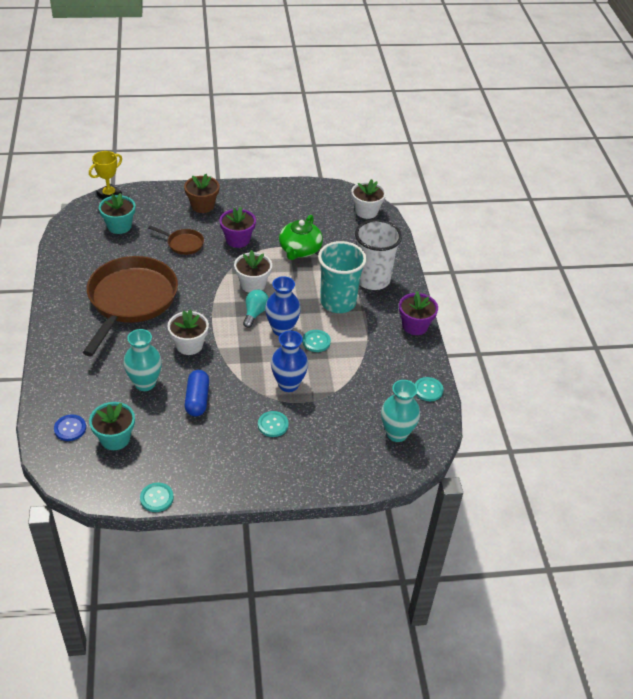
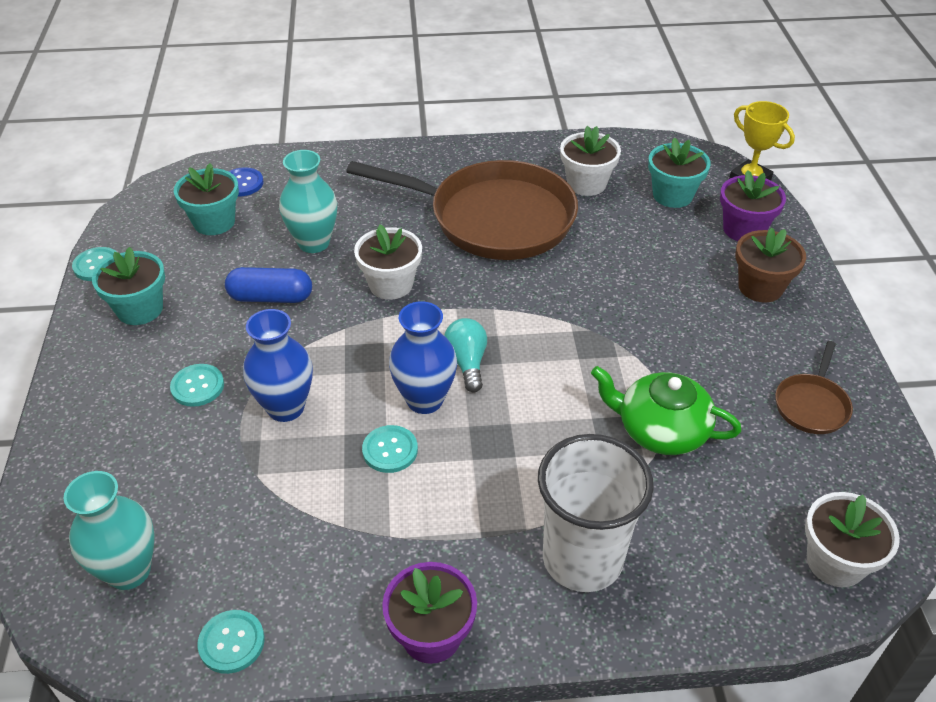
camera: 95 degrees right, 0 degrees up
(183, 244) = (643, 268): brown pan -> brown pan (811, 405)
(204, 464) = (140, 309): none -> turquoise flower pot
(238, 240) = (671, 337): purple flower pot -> purple flower pot (743, 229)
(253, 284) = (545, 359): white flower pot -> white flower pot (586, 184)
(255, 313) = (467, 362): turquoise light bulb -> turquoise light bulb turned 120 degrees counterclockwise
(338, 302) = (503, 490): turquoise cup -> none

